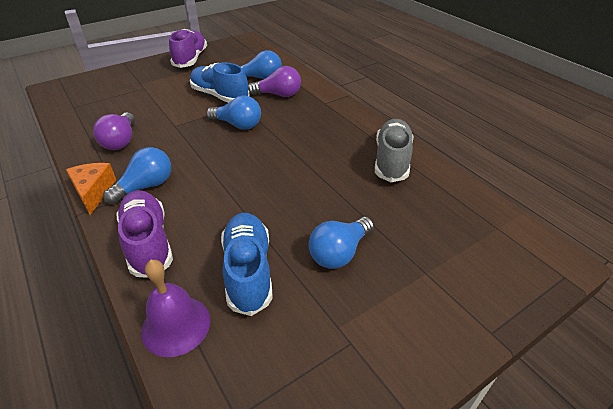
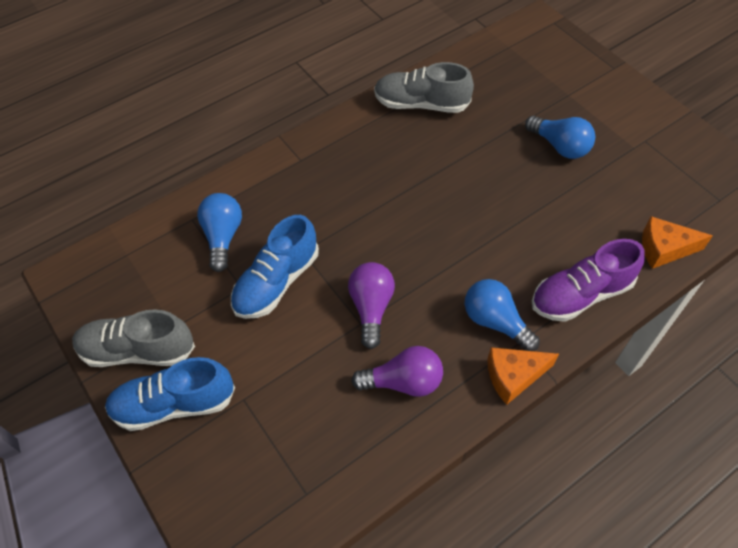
camera: 90 degrees left, 15 degrees up
(176, 325) = (664, 249): purple bell -> orange cheese
(190, 59) = (138, 350): purple shoe -> grey shoe
(238, 125) = (357, 248): blue light bulb -> none
(248, 270) = (595, 208): blue shoe -> blue shoe (174, 404)
(278, 95) = (276, 211): purple light bulb -> purple light bulb (371, 308)

